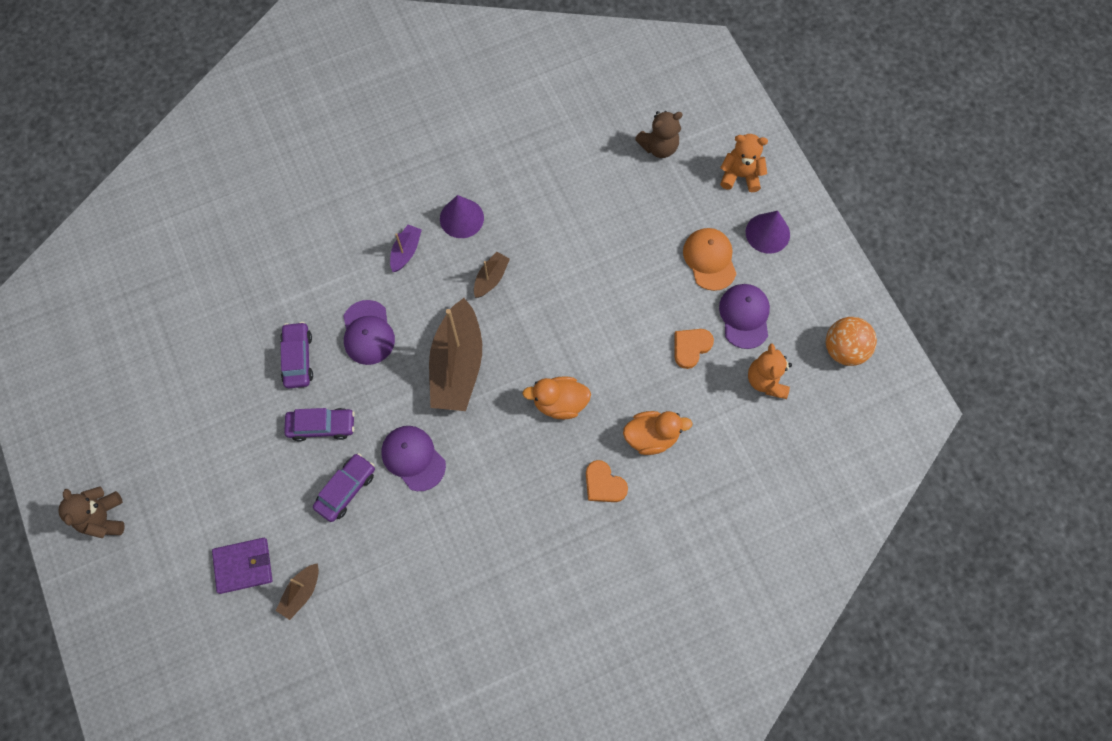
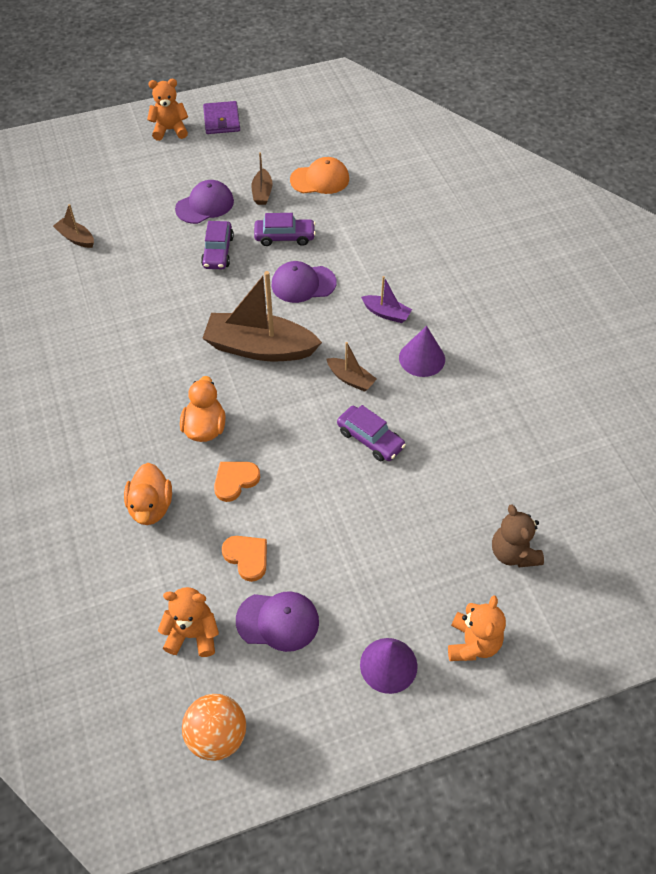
camera: 95 degrees right, 15 degrees down
(103, 518) = (170, 130): brown teddy bear -> orange teddy bear
(225, 391) = (262, 193): none -> brown boat
(243, 566) = (109, 205): purple wallet -> purple wallet (221, 120)
(346, 489) = (156, 267): purple car -> purple car (370, 439)
(413, 458) = (174, 312): purple cap -> purple cap (205, 205)
(604, 484) = (111, 459): orange heart -> orange heart (235, 481)
(709, 259) = (356, 591): orange cap -> orange cap (320, 179)

